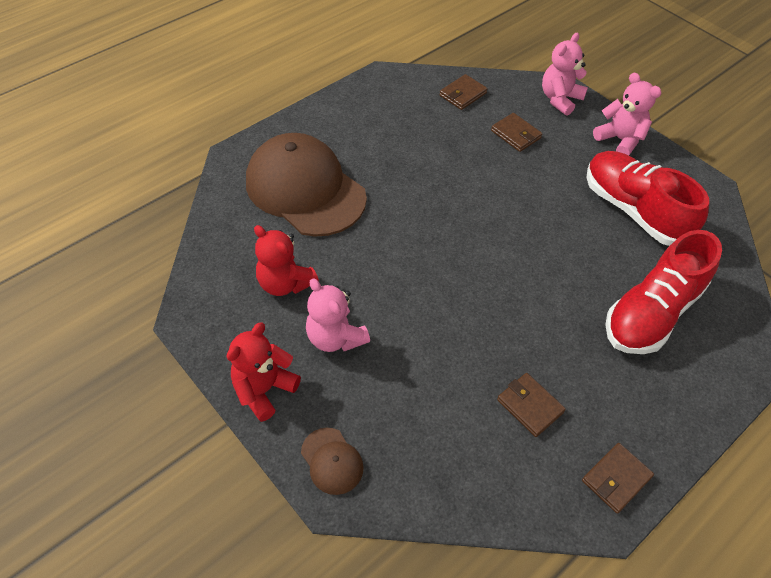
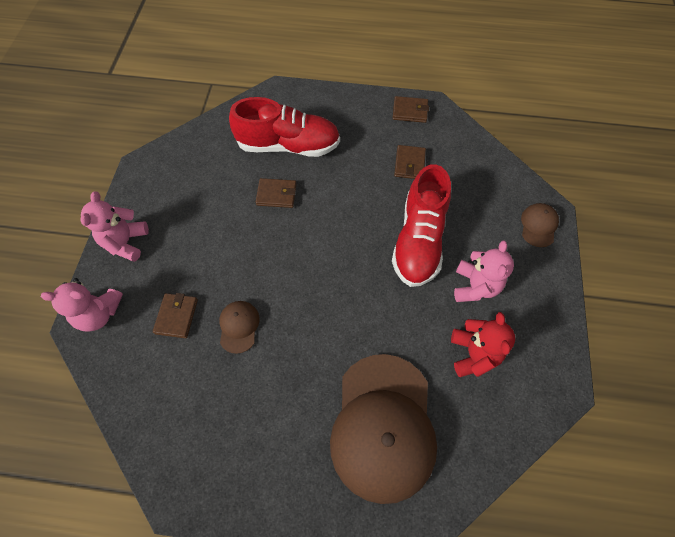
camera: 130 degrees left, 10 degrees up
(264, 389) = (546, 293): red teddy bear -> none
(462, 94) = (150, 397): brown wallet -> brown wallet (276, 194)
(470, 161) = (239, 326): none -> brown cap
(633, 210) = (203, 195): red shoe -> red shoe (418, 240)

